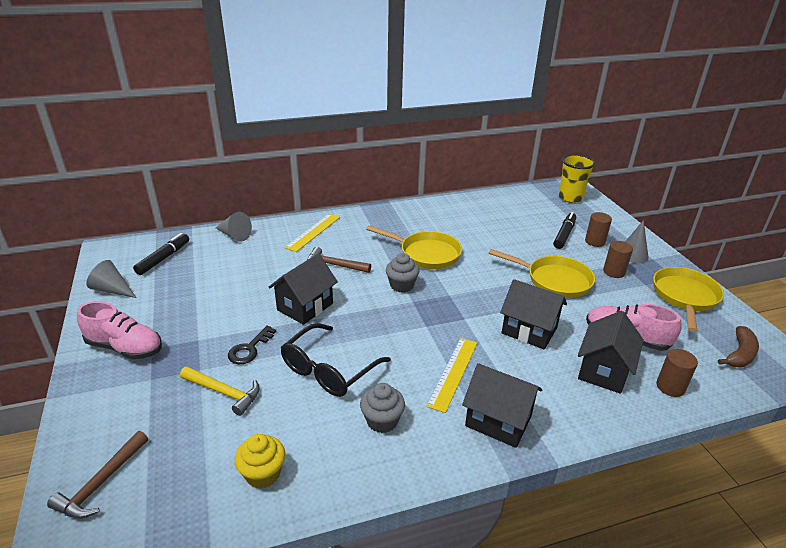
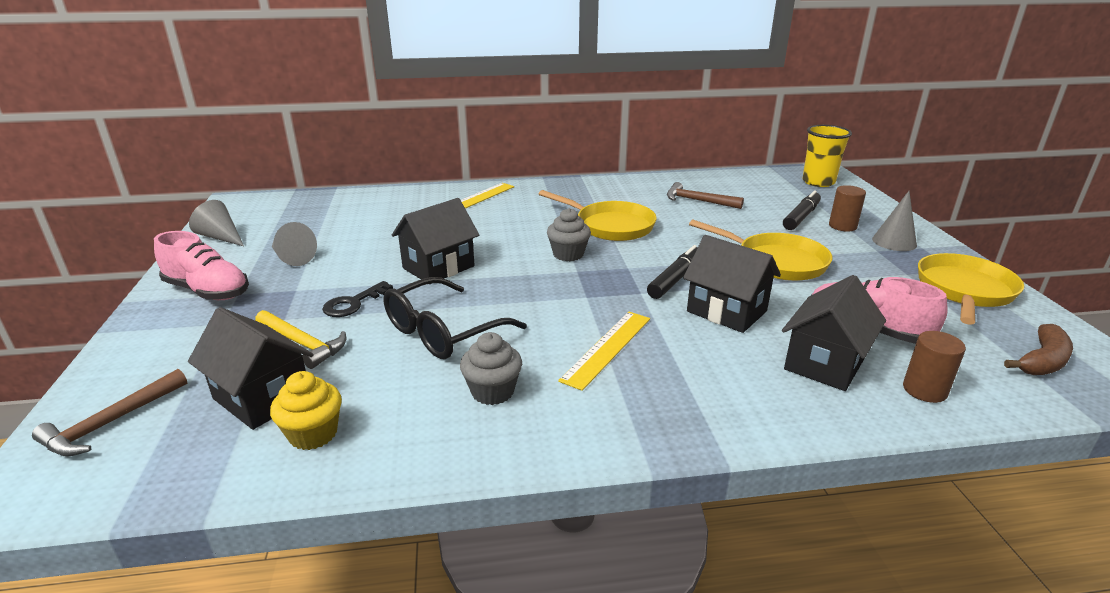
camera: 10 degrees right, 5 degrees down
(163, 258) = (292, 213): black marker -> black marker (675, 279)
(234, 235) = (382, 197): grey cone -> grey cone (292, 258)
(334, 265) = (490, 230): brown hammer -> brown hammer (698, 201)
(498, 421) = (654, 407): black house -> black house (262, 397)
(614, 272) = (863, 258): brown cylinder -> none

